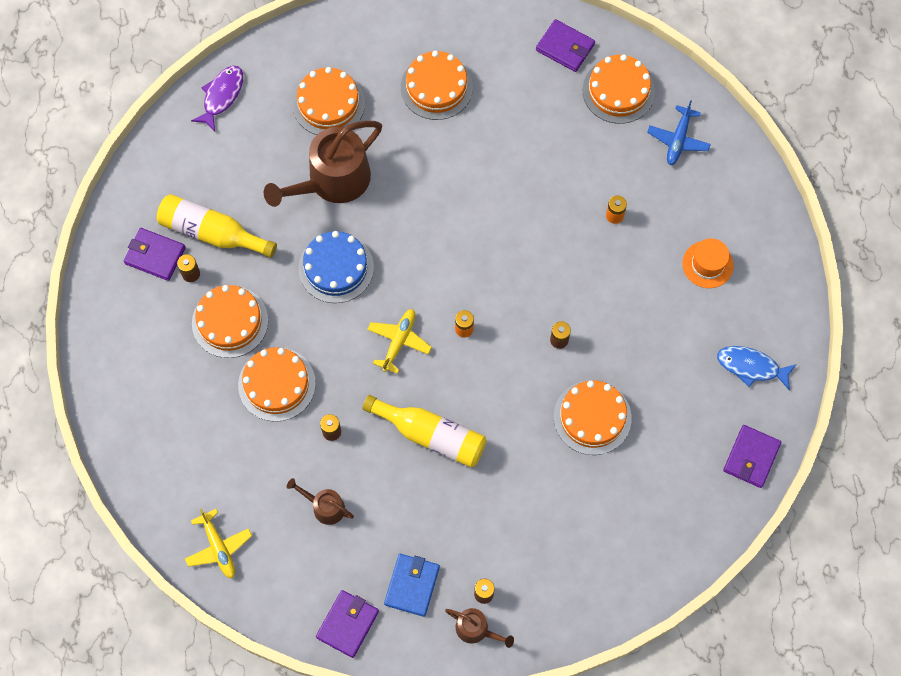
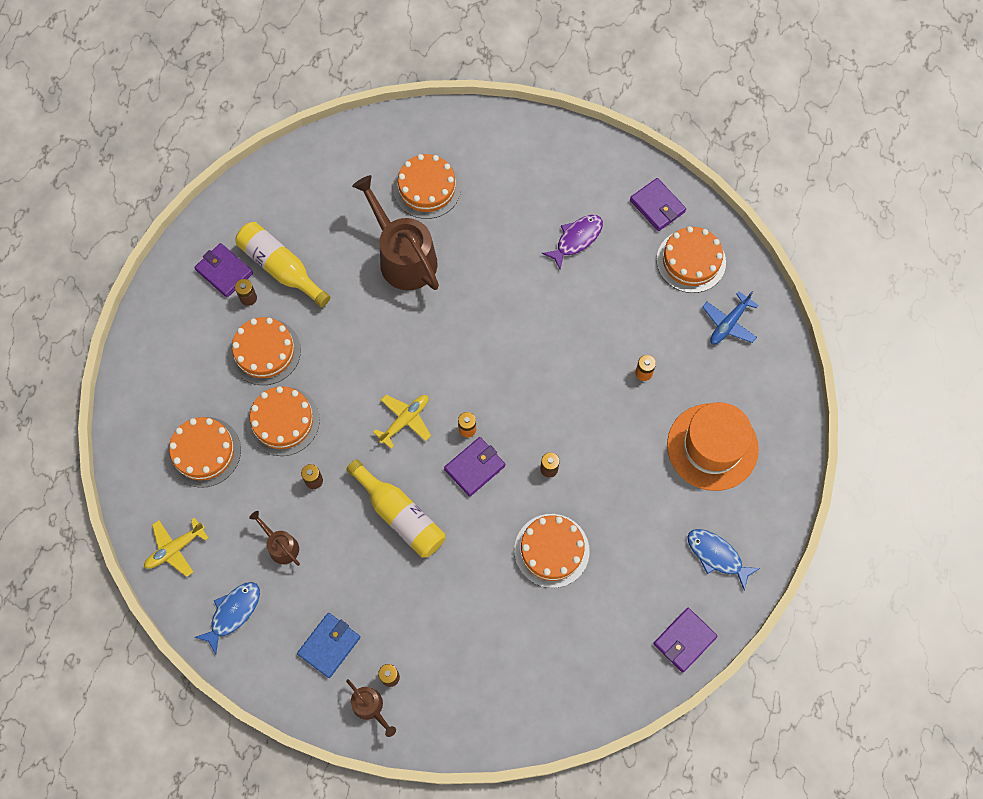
camera: 20 degrees right, 0 degrees up
(219, 547) = (175, 549): yellow plane -> yellow plane turned 60 degrees clockwise
(222, 96) = (337, 151): purple fish -> purple fish (576, 239)
(303, 589) = (233, 613): none -> blue fish
(333, 181) = (403, 257): brown watering can -> brown watering can turned 75 degrees clockwise
(336, 267) = (376, 335): blue cake -> none
(347, 624) = (259, 660): purple wallet -> purple wallet (475, 467)
(436, 87) = (528, 204): orange cake -> orange cake (204, 452)
(707, 264) = (712, 447): orange hat -> orange hat, size x1.84

